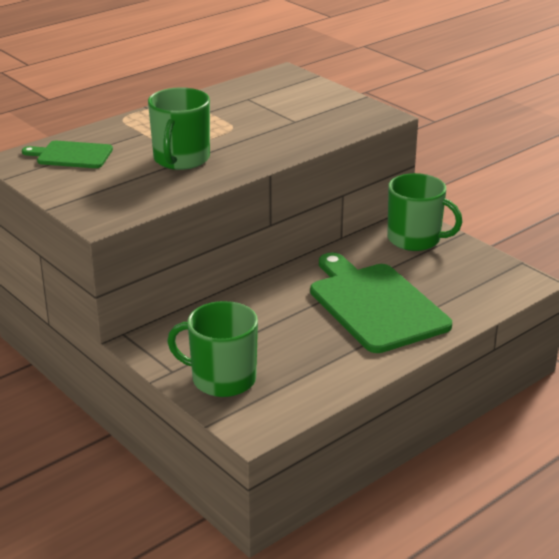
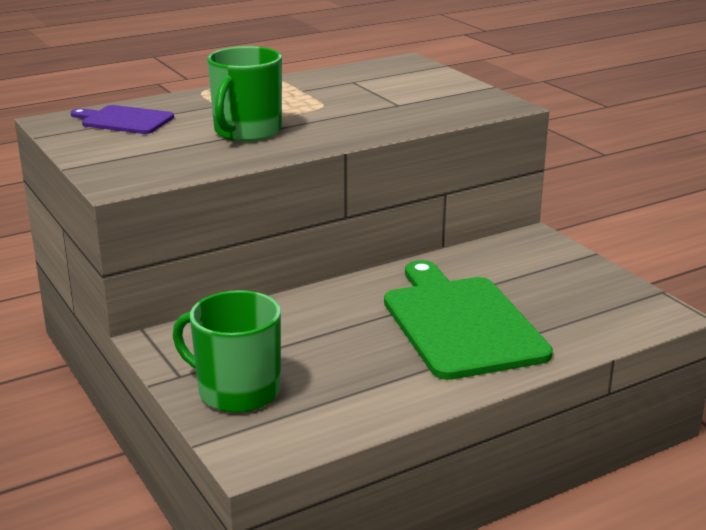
camera: 10 degrees right, 5 degrees down
(71, 155) = (124, 120): green cutting board -> purple cutting board
(415, 239) = (533, 255): green mug -> none

